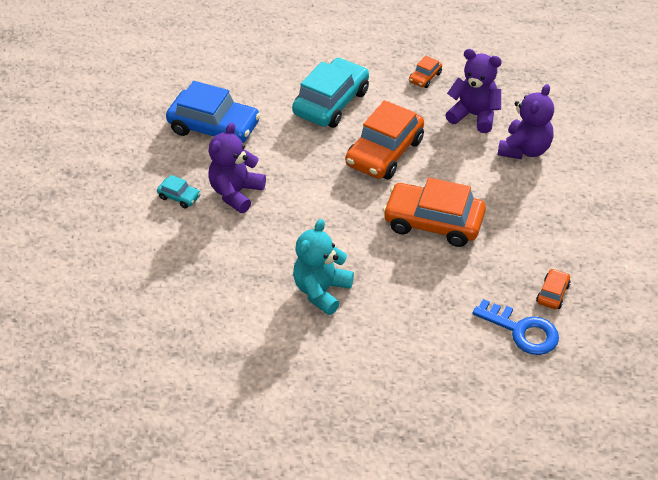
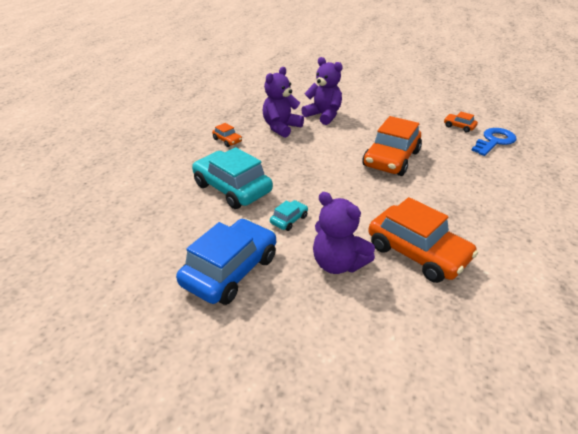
camera: 80 degrees left, 10 degrees down
(179, 197) = (335, 312): turquoise car -> turquoise car (289, 220)
(322, 290) = (470, 222): turquoise teddy bear -> none
(384, 152) = (308, 170): orange car -> orange car (417, 253)

